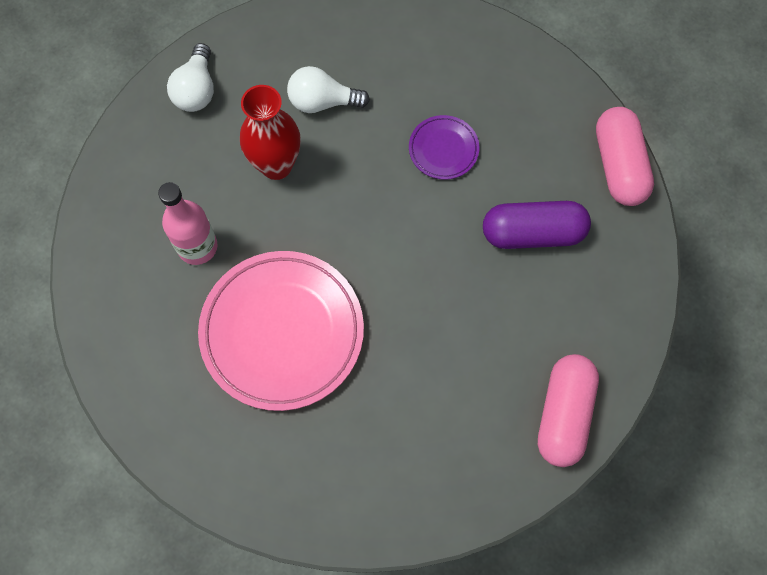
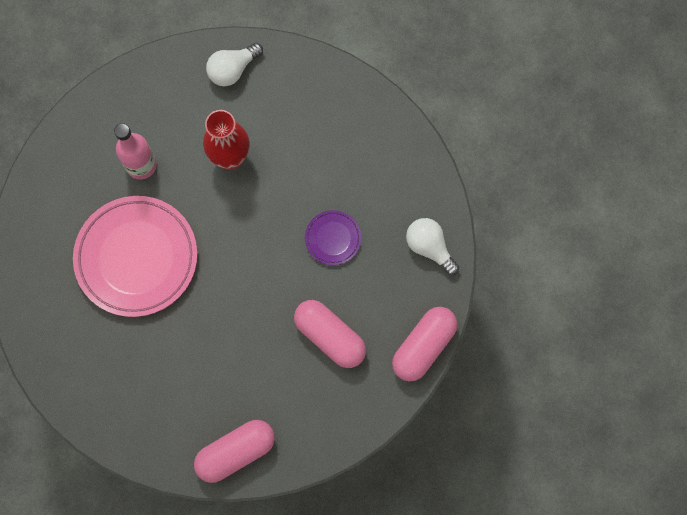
camera: 45 degrees right, 5 degrees up
(322, 101) = (295, 144): white light bulb -> white light bulb (429, 247)
(533, 233) = (330, 336): purple capsule -> pink capsule

